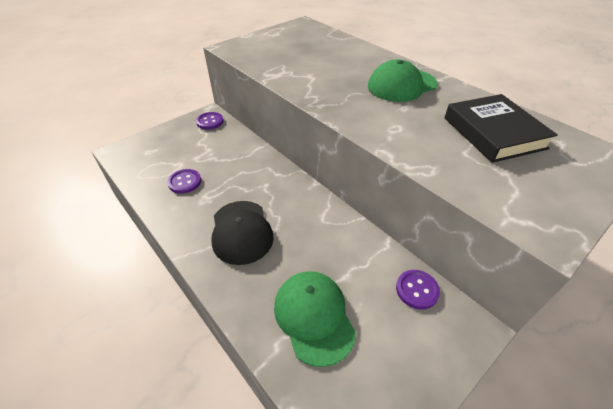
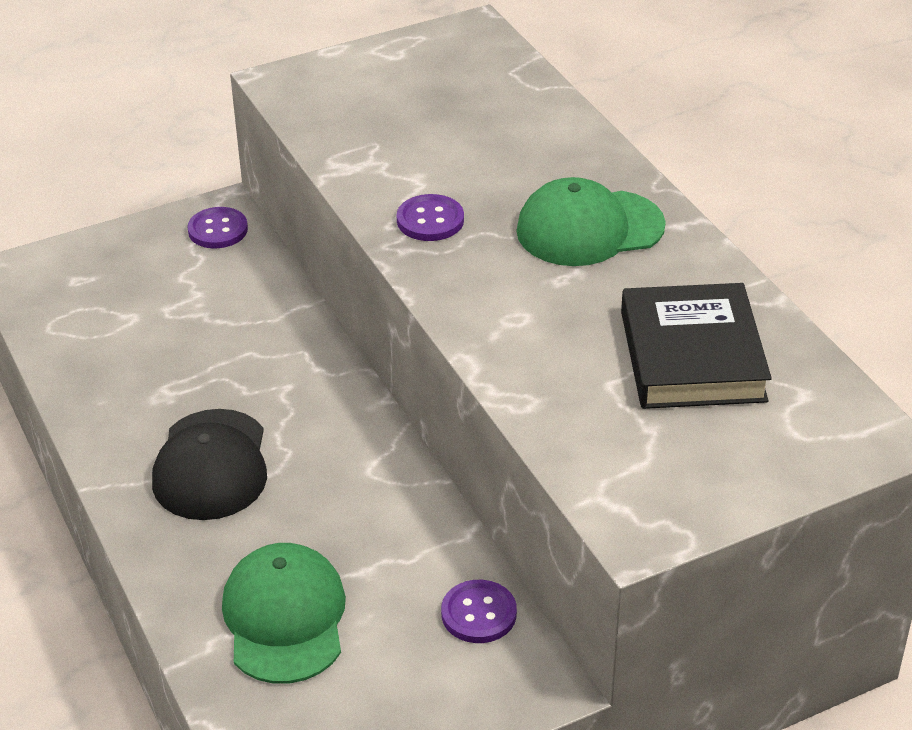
camera: 15 degrees right, 5 degrees down
(184, 182) = (133, 355): purple button -> purple button (430, 220)

